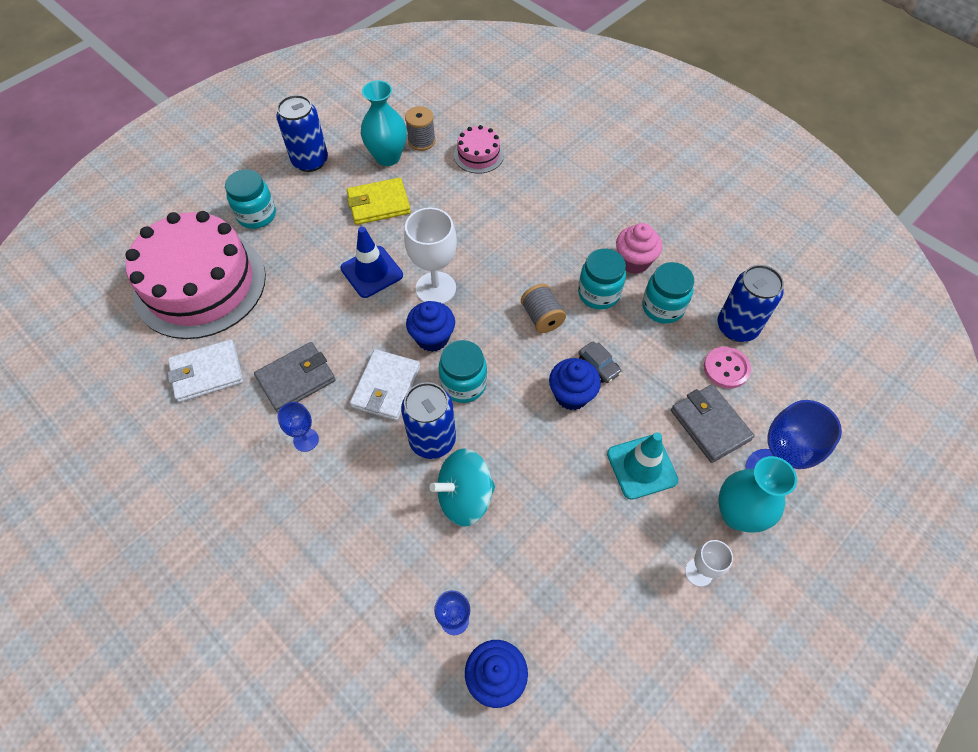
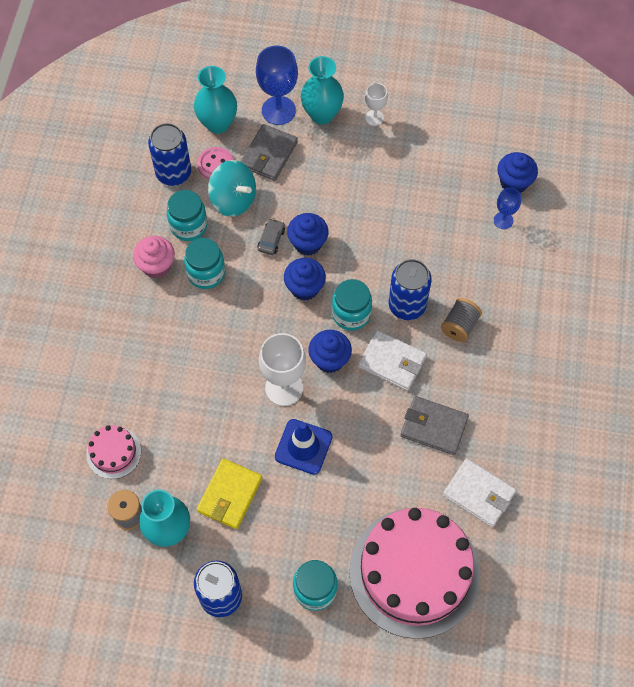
camera: 125 degrees left, 5 degrees up
(306, 440) = (470, 383): blue goblet -> none
(379, 204) = (230, 495): yellow wallet -> yellow wallet turned 75 degrees clockwise
(386, 387) = (392, 362): white wallet -> white wallet turned 45 degrees clockwise
(465, 497) = (429, 261): turquoise spinning top -> turquoise spinning top (233, 200)
(522, 362) = (304, 288): none -> blue cupcake
(541, 317) = (256, 298): grey spool -> grey spool (459, 326)
(642, 467) = (329, 177): turquoise traffic cone -> none
(782, 400) = (217, 123): none -> turquoise vase

